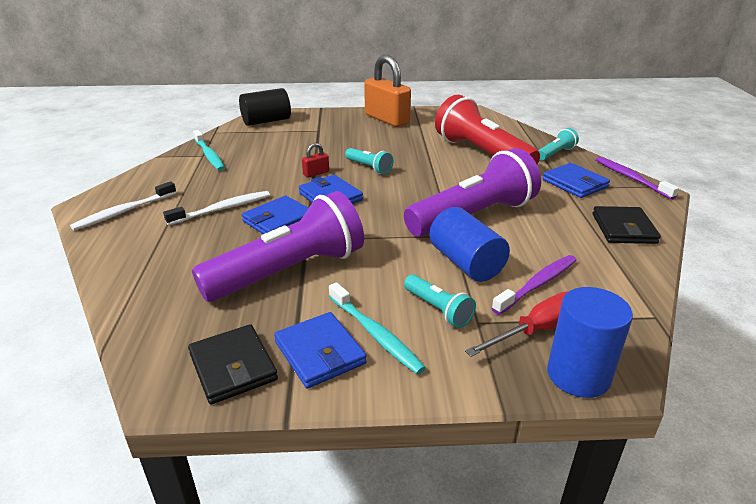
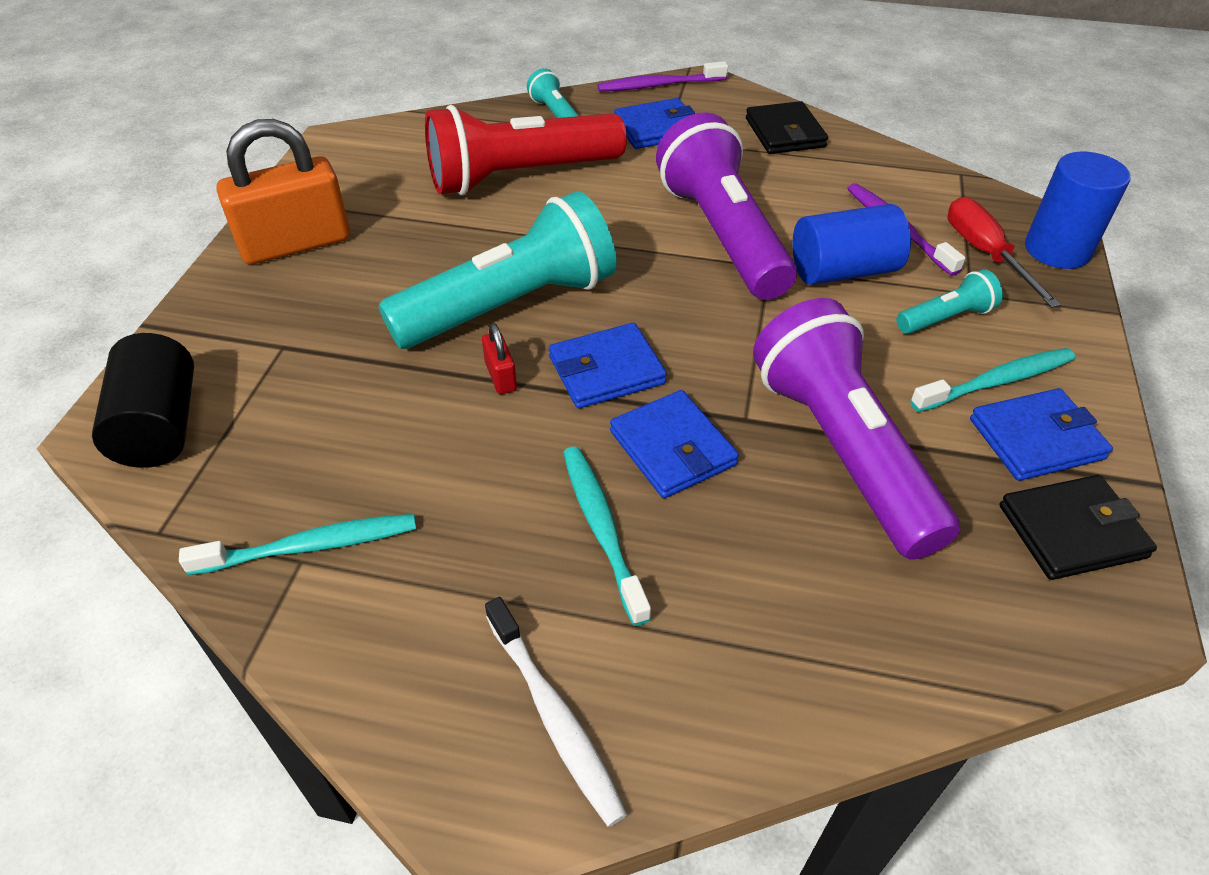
camera: 75 degrees left, 15 degrees up
(222, 209) = (602, 529): white toothbrush -> turquoise toothbrush
(369, 168) = (510, 305): turquoise flashlight -> turquoise flashlight, size x2.23
(623, 228) = (785, 133): black wallet -> black wallet turned 60 degrees clockwise

